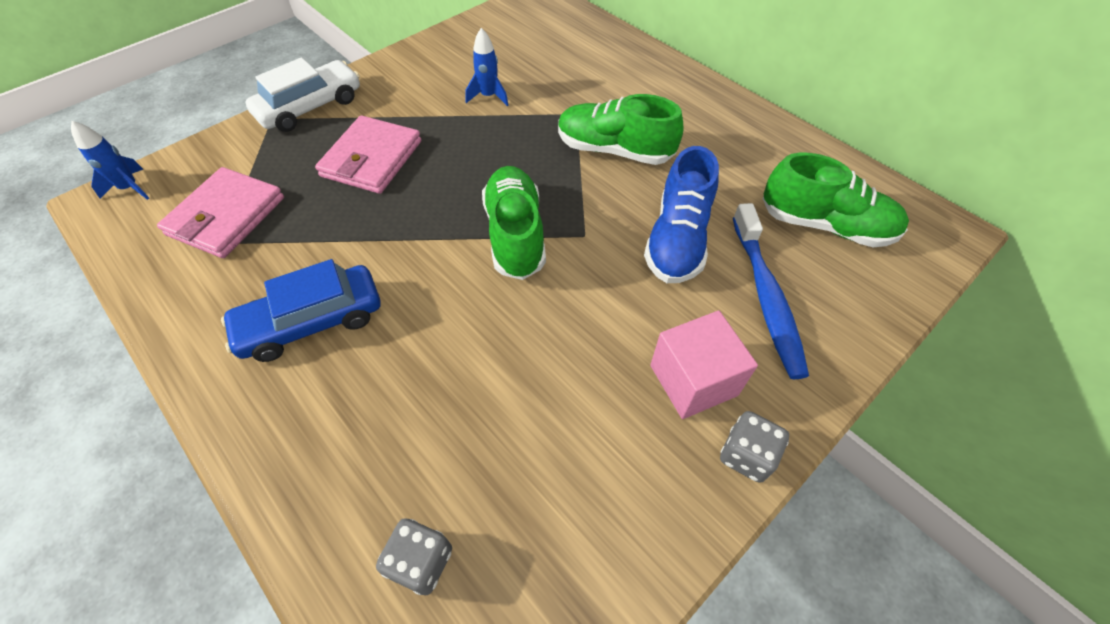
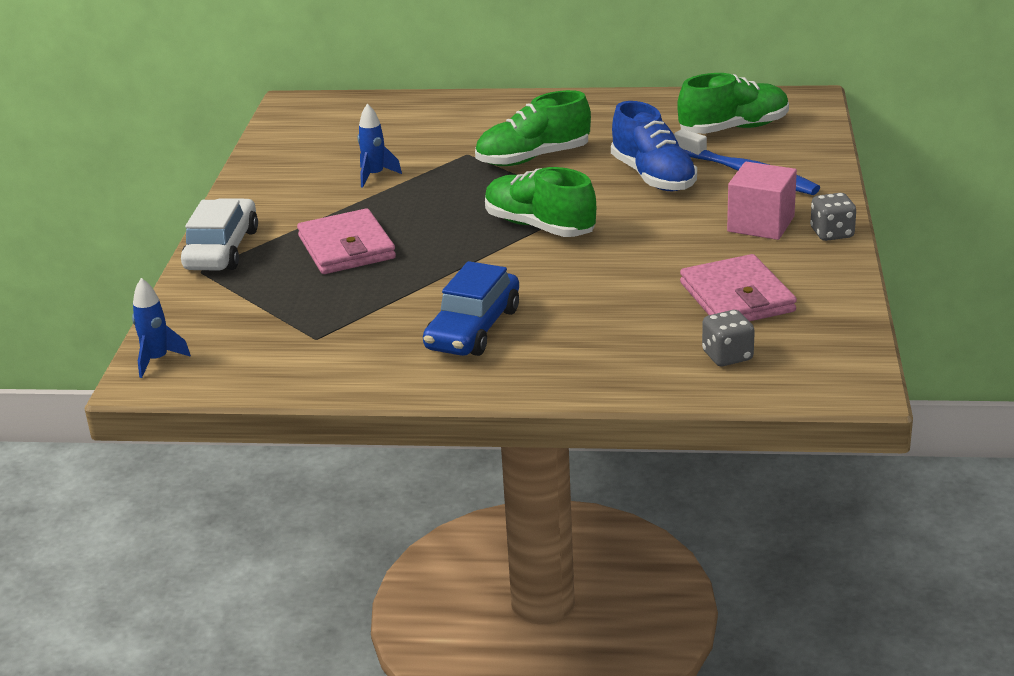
camera: 40 degrees left, 25 degrees down
(226, 216) = (287, 328): pink wallet -> pink wallet (737, 297)

